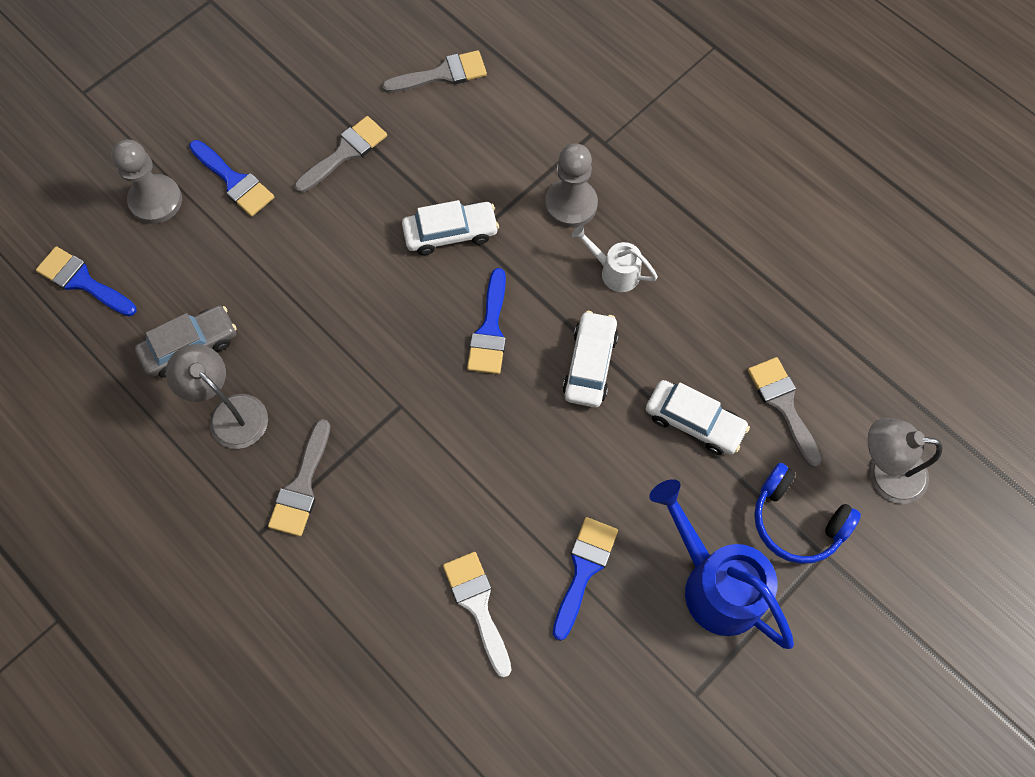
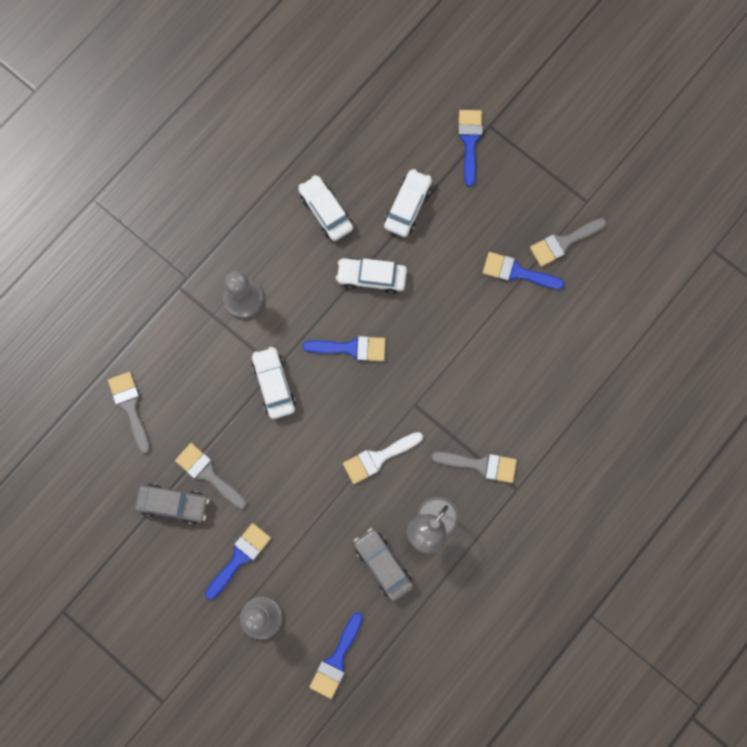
camera: 95 degrees left, 10 degrees up
(314, 114) = (173, 504): none -> grey car
(477, 605) = (548, 338): white brush -> white brush (378, 458)
(614, 271) = (297, 264): white watering can -> none
(690, 312) = (326, 211): none -> white car
(715, 584) = (516, 191): blue watering can -> none
(783, 405) = (390, 150): grey brush -> grey brush (563, 243)
(796, 521) = (469, 141): blue headphones -> blue brush
(884, 473) = (431, 87): grey lamp -> none

